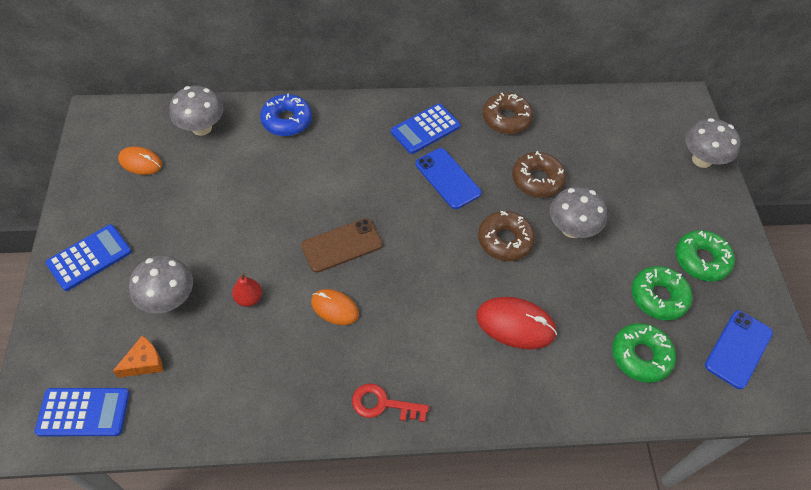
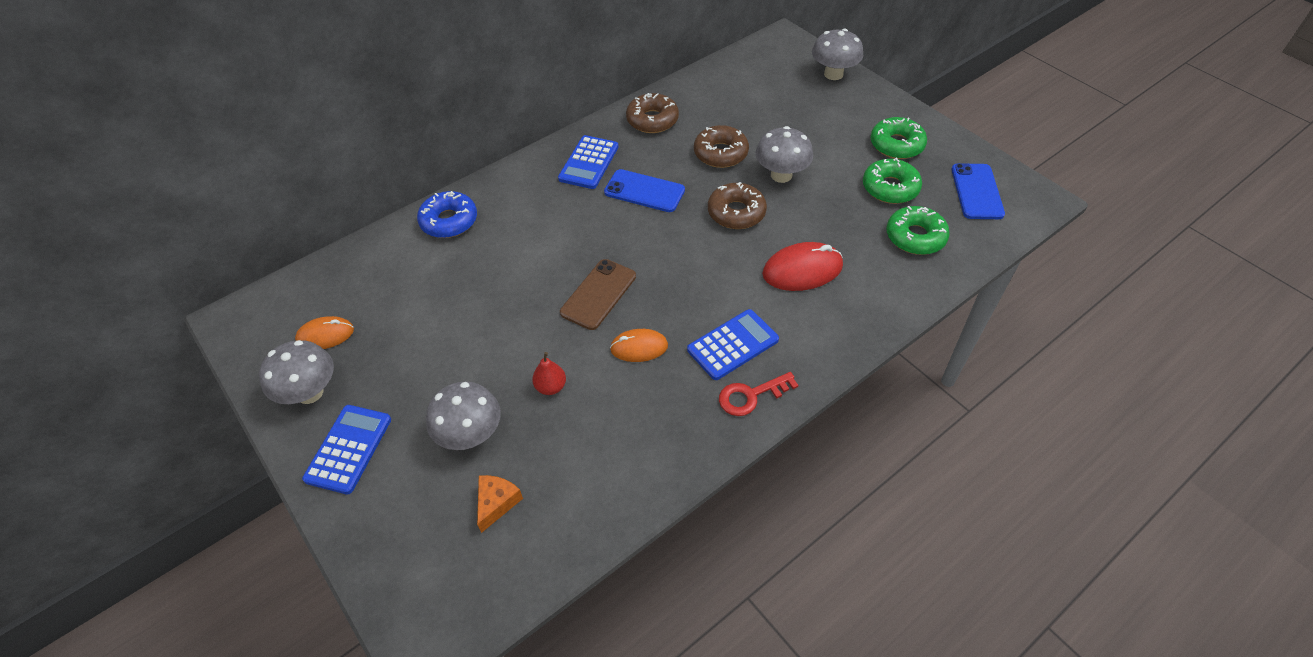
camera: 30 degrees left, 5 degrees down
(83, 412) = (474, 585): blue calculator -> blue calculator (732, 345)
(202, 128) = (365, 271): grey mushroom -> grey mushroom (310, 392)

